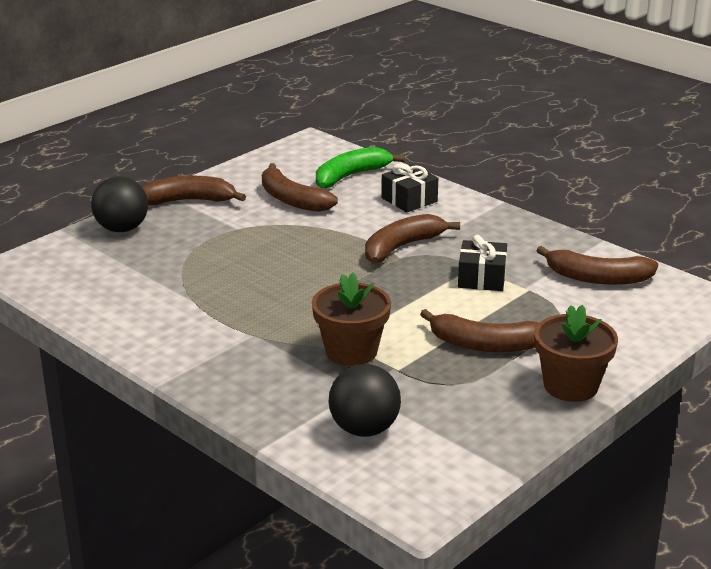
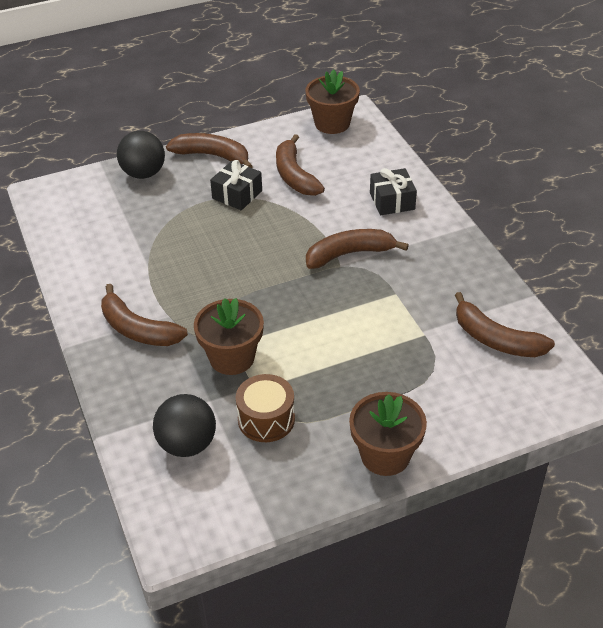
camera: 25 degrees right, 15 degrees up
(296, 153) = (332, 123): none -> brown flower pot
(351, 176) = (361, 161): green banana -> none
(429, 389) = (266, 419): none -> brown drum
(482, 278) = (393, 309): black gift -> black gift (237, 194)
(485, 345) = (344, 385): brown banana -> brown banana (137, 329)

